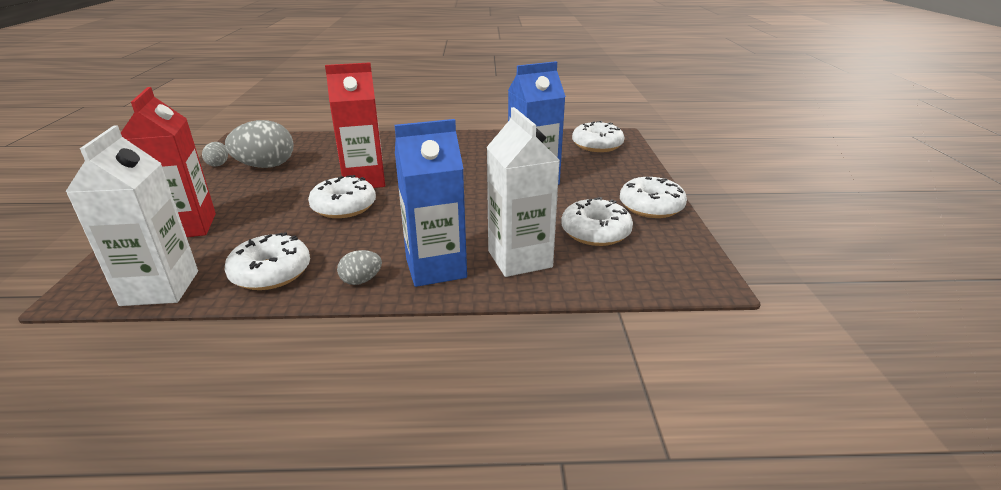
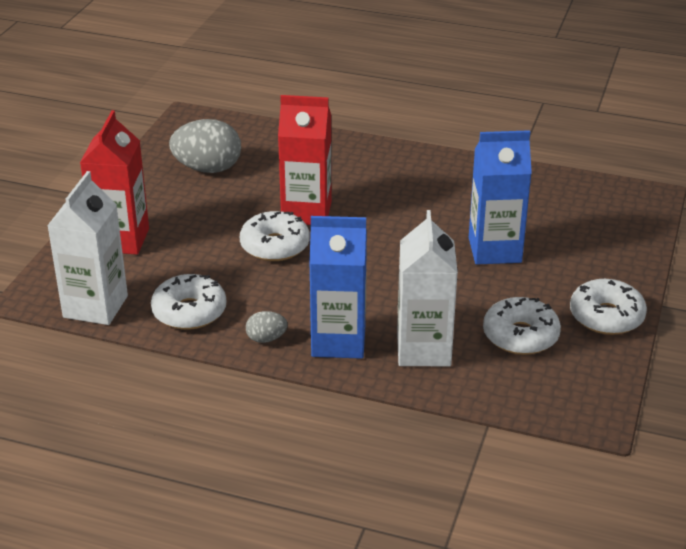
camera: 20 degrees right, 5 degrees up
(218, 164) = (159, 155): grey egg -> none
(597, 145) = (609, 209): white donut -> none

